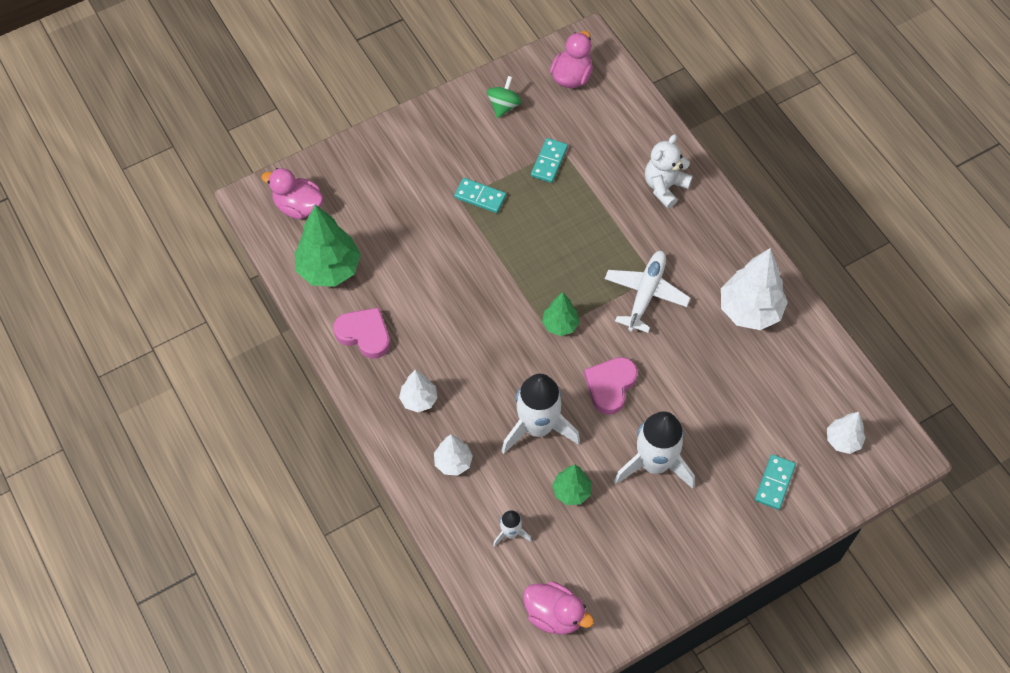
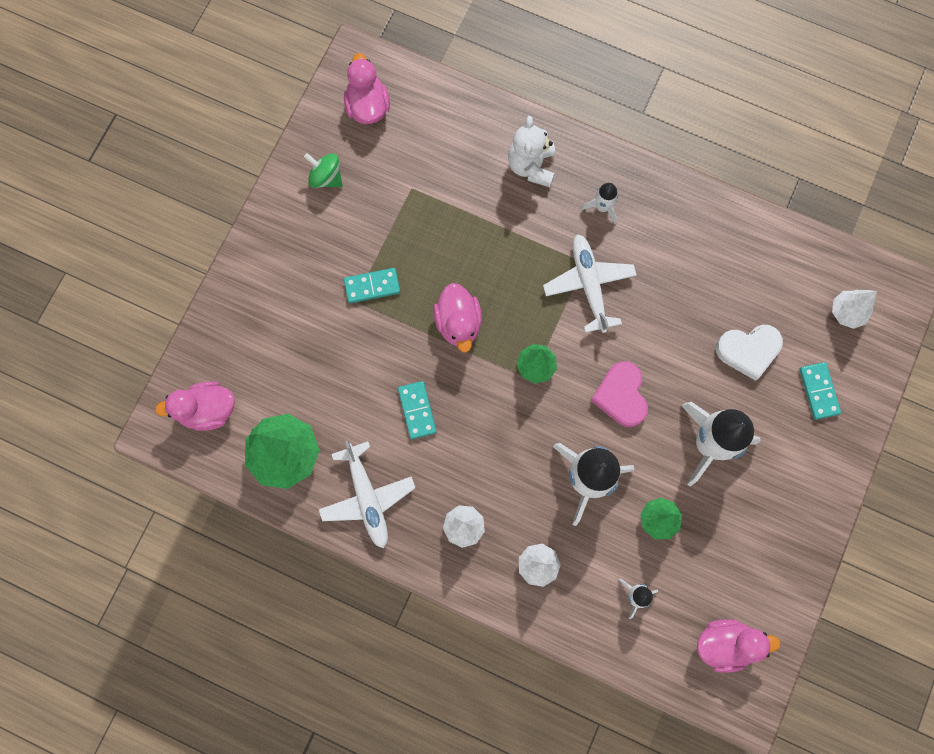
camera: 35 degrees left, 15 degrees up
(364, 334) = (367, 497): pink heart -> white plane
(503, 106) = (326, 177): green spinning top -> green spinning top turned 45 degrees counterclockwise
(524, 260) = (458, 323): none -> pink duck
(549, 162) = (409, 208): turquoise domino -> turquoise domino (417, 410)
(699, 247) = (602, 207): none -> white rocket
(738, 417) = (748, 351): none -> white heart
(749, 310) = (688, 241): white tree -> none

